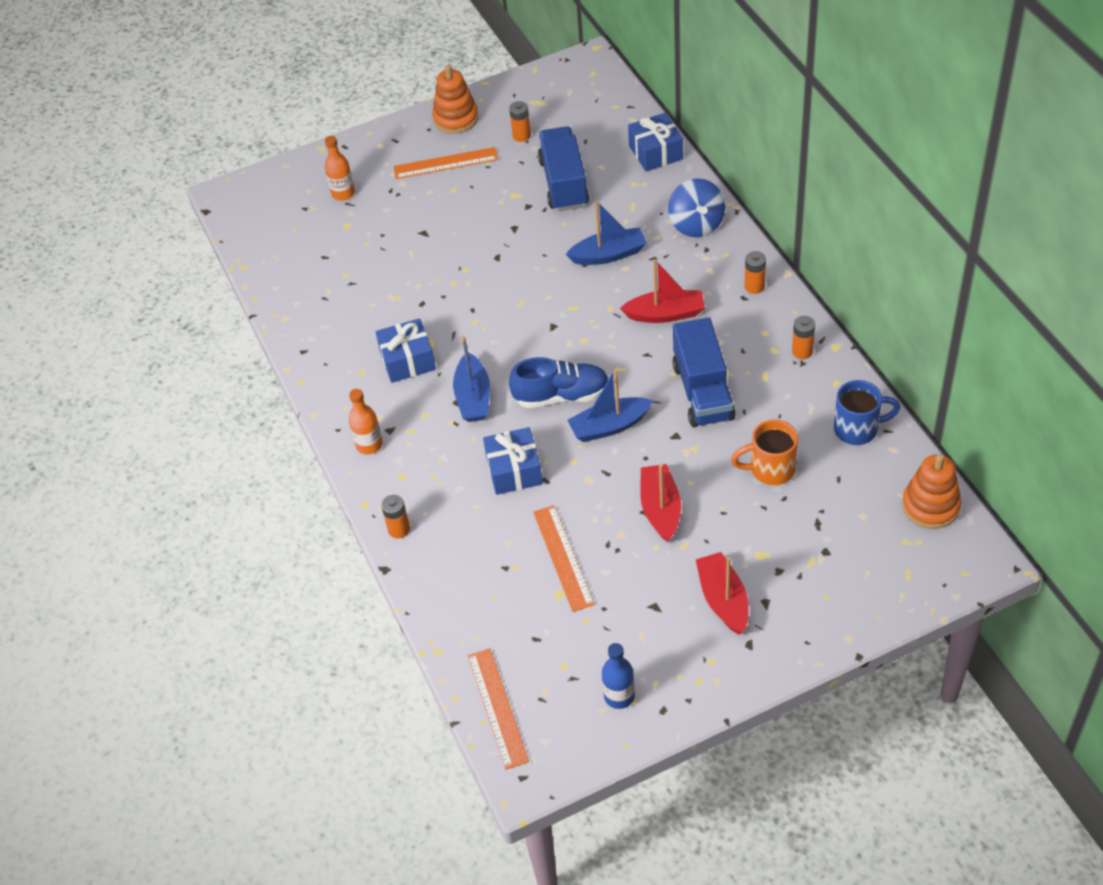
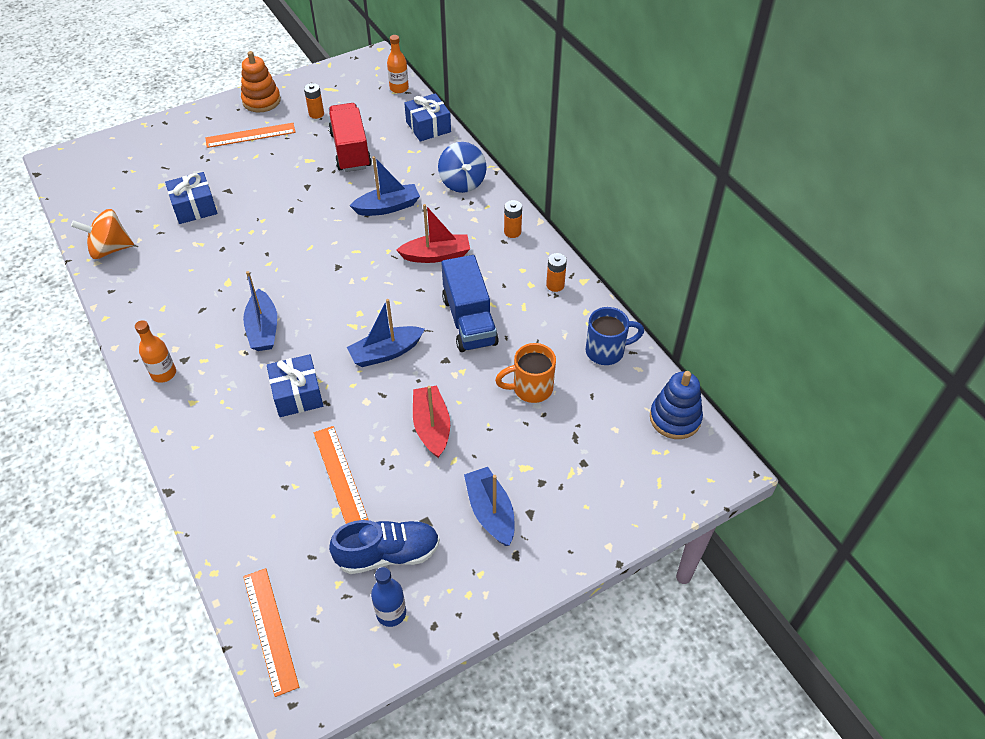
camera: 10 degrees left, 0 degrees up
(298, 303) = (110, 249): none -> orange spinning top
(343, 193) = (160, 159): orange bottle -> orange bottle (399, 88)
(399, 529) = (185, 452): orange battery -> none
(407, 360) = (205, 297): blue gift -> blue gift (194, 207)
(561, 395) = (343, 326): blue shoe -> blue shoe (388, 554)
(564, 183) = (350, 150): blue truck -> red truck
(723, 600) = (490, 512): red boat -> blue boat
(930, 506) = (675, 418): orange stacking toy -> blue stacking toy

